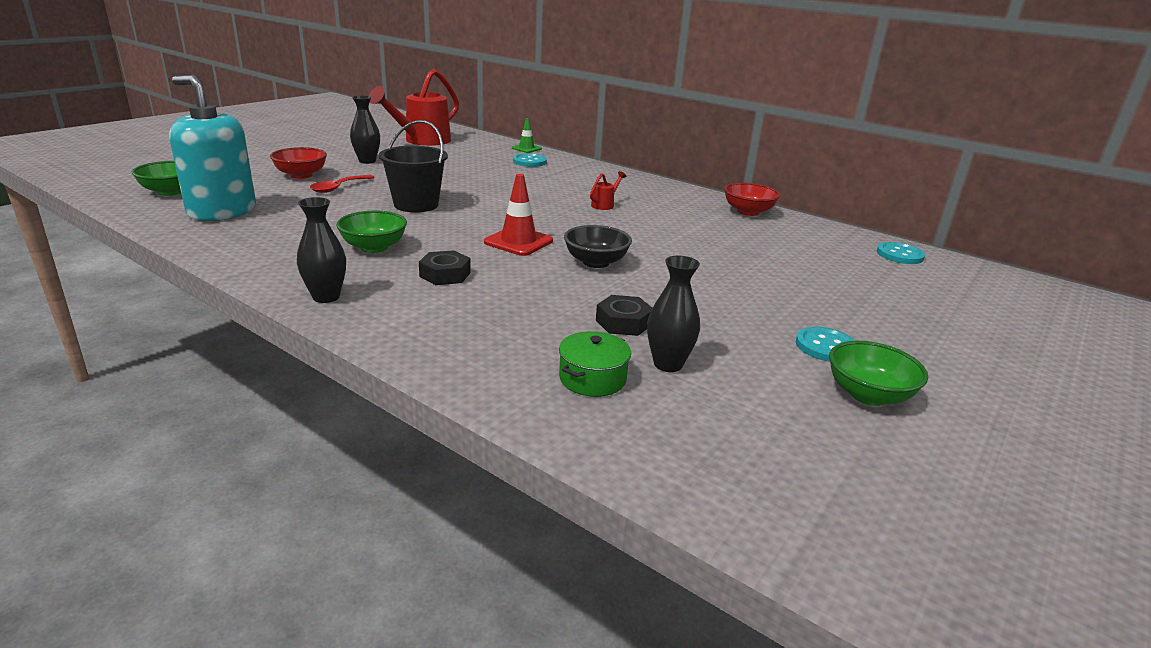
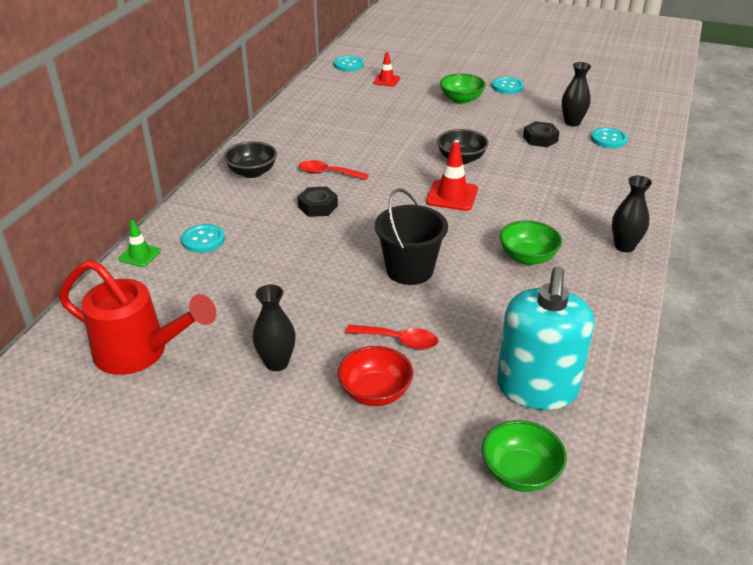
camera: 105 degrees left, 10 degrees up
(445, 274) = (541, 211): black nut -> black nut (318, 206)
(592, 378) = (608, 139): green pot -> turquoise button
(605, 205) = (327, 173): red watering can -> red spoon
(624, 183) = (252, 172): none -> black bowl
(748, 212) = (296, 113): red bowl -> none
(845, 266) = (386, 80): none -> red traffic cone
(868, 395) = (545, 78): green bowl -> green bowl (461, 100)

